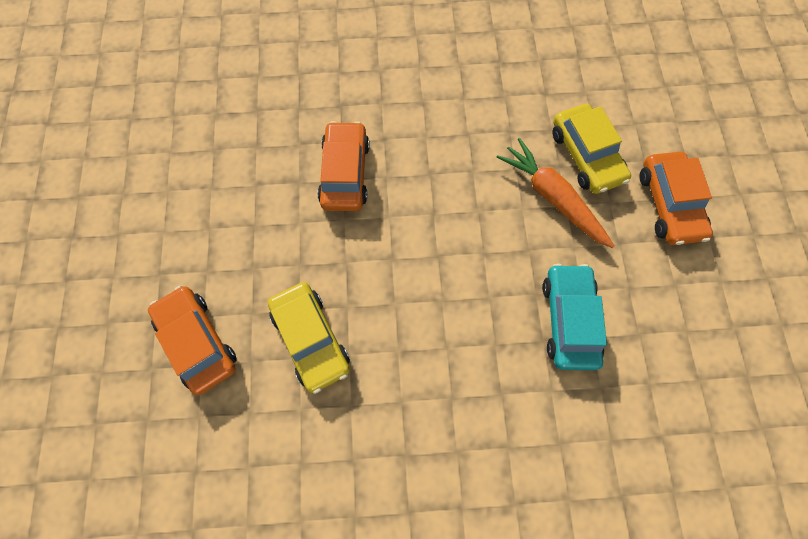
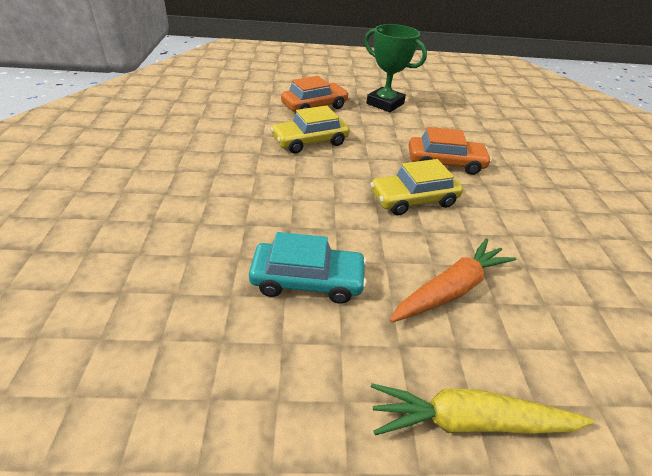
camera: 90 degrees right, 30 degrees down
(181, 234) = (385, 104): none -> green trophy
(585, 156) = (519, 331): yellow car -> yellow car (413, 199)
(668, 204) = (469, 421): orange car -> yellow carrot

